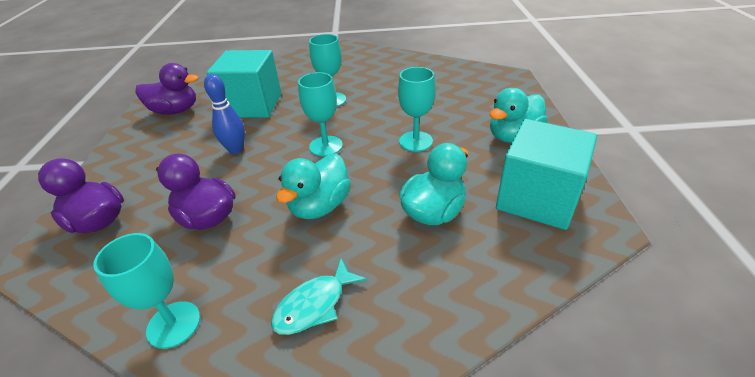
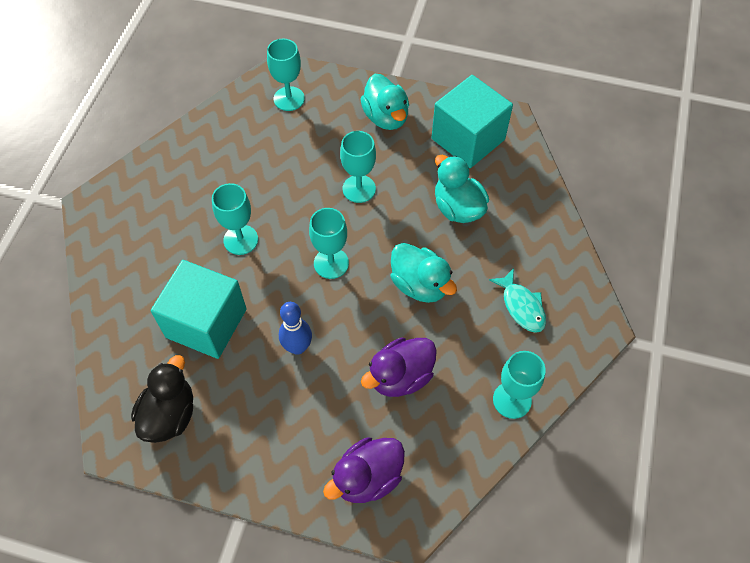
camera: 75 degrees left, 20 degrees up
(175, 111) = (169, 415): purple duck -> black duck
(485, 85) = (289, 99): none -> turquoise goblet

